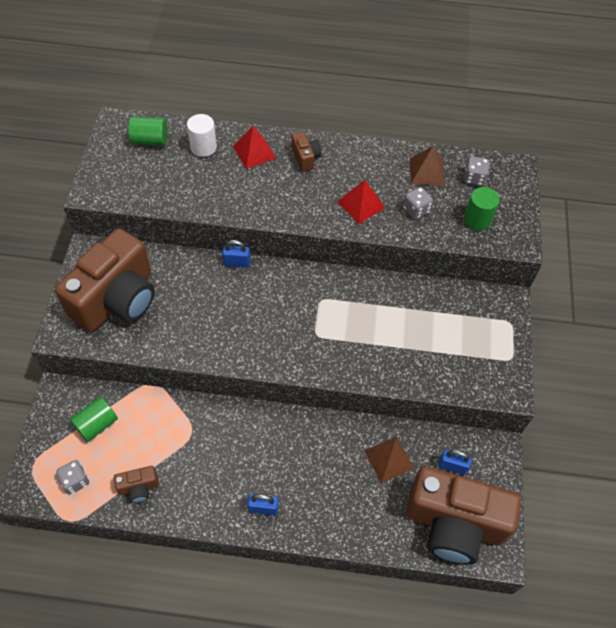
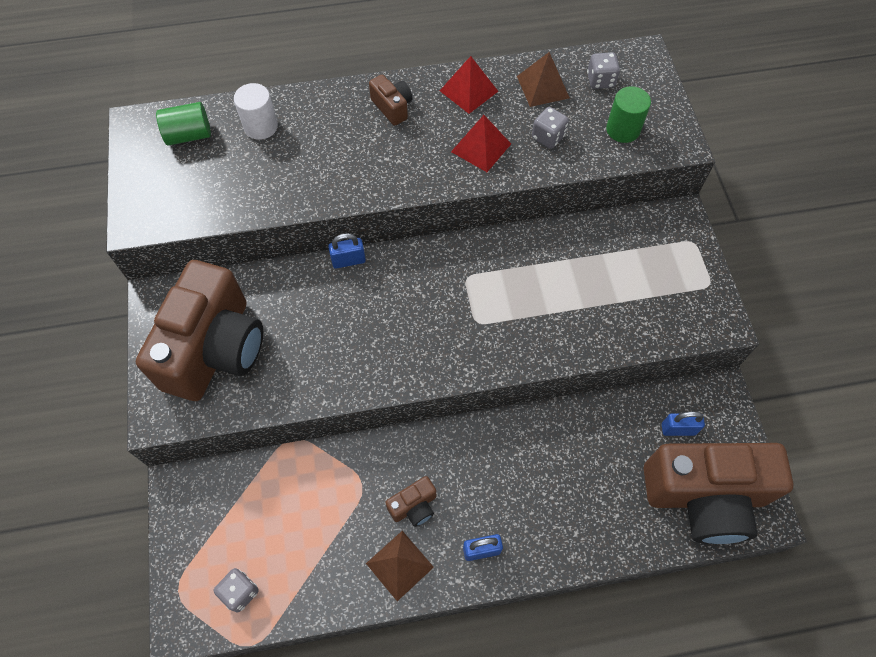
camera: 15 degrees left, 5 degrees up
(97, 424) = (241, 512): green cylinder -> none
(139, 488) = (322, 575): brown camera -> brown camera (414, 506)
(254, 152) = (326, 116): red pyramid -> red pyramid (468, 91)
(389, 459) = (604, 443): brown pyramid -> brown pyramid (399, 565)

